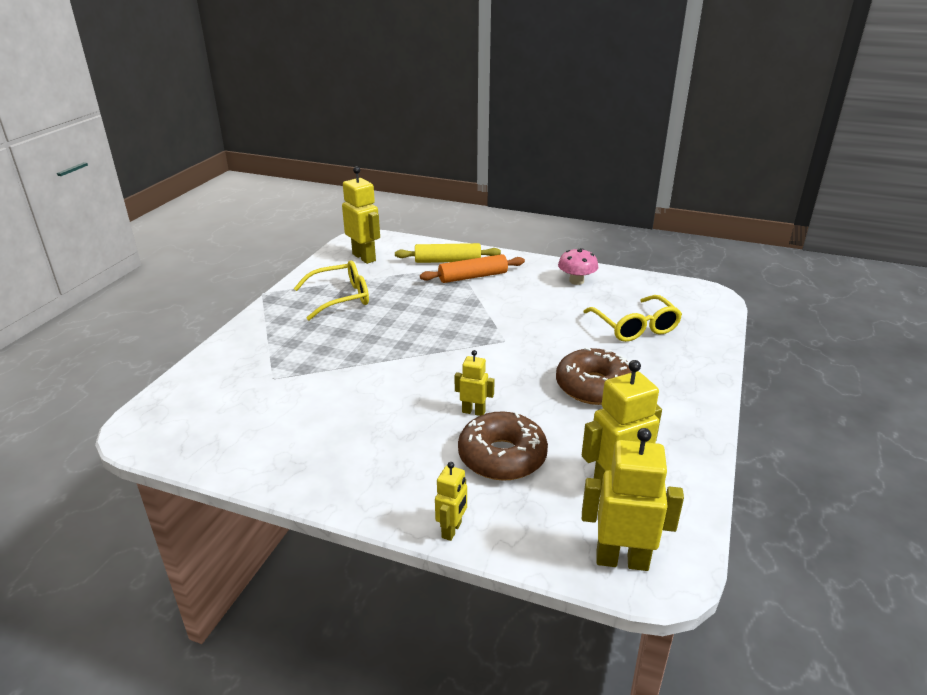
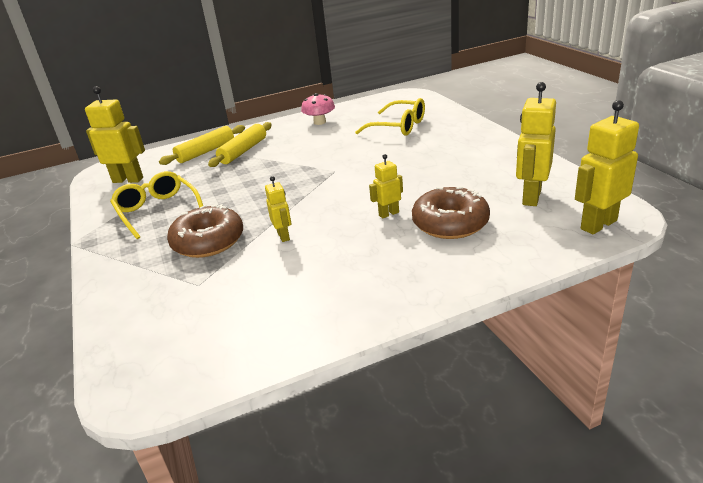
camera: 40 degrees left, 0 degrees up
(341, 298) = (157, 211): yellow glasses -> yellow glasses turned 60 degrees counterclockwise
(452, 530) = (496, 274): yellow robot -> yellow robot (284, 236)
(473, 277) = (243, 151): orange rolling pin -> yellow rolling pin
(594, 387) = (432, 163): brown donut -> brown donut (208, 241)

